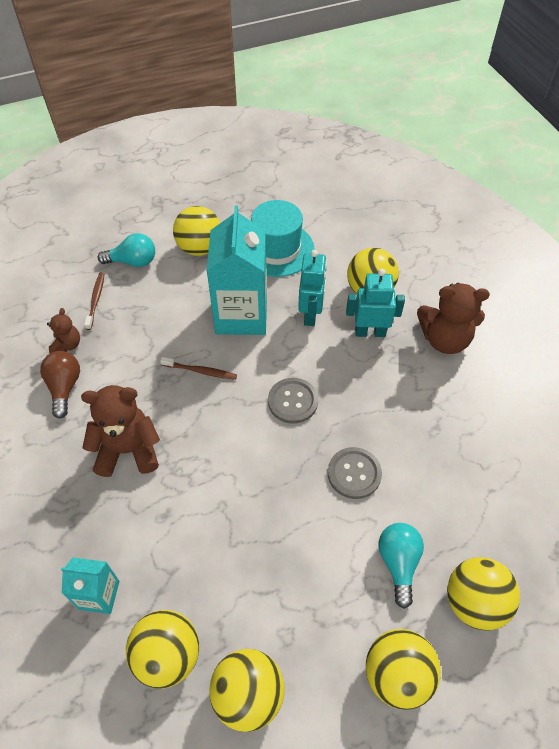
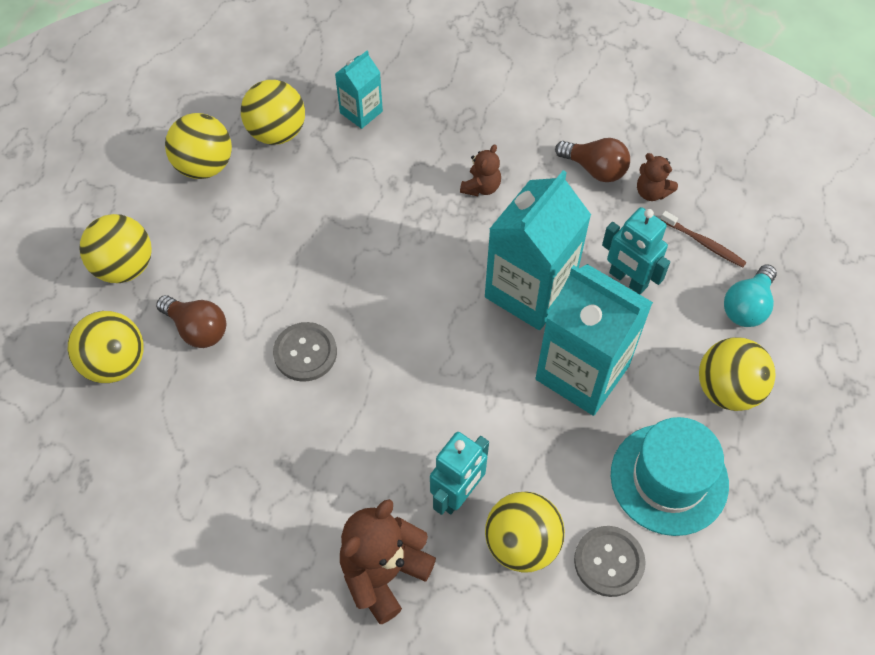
camera: 125 degrees right, 5 degrees up
(128, 450) = (481, 187): brown teddy bear -> brown teddy bear, size x0.54
(201, 371) = (529, 291): brown toothbrush -> turquoise carton
(293, 401) = (427, 351): grey button -> grey button (609, 562)
(311, 314) = (531, 446): turquoise robot -> turquoise robot (628, 280)
(398, 563) = (197, 329): turquoise light bulb -> brown light bulb

